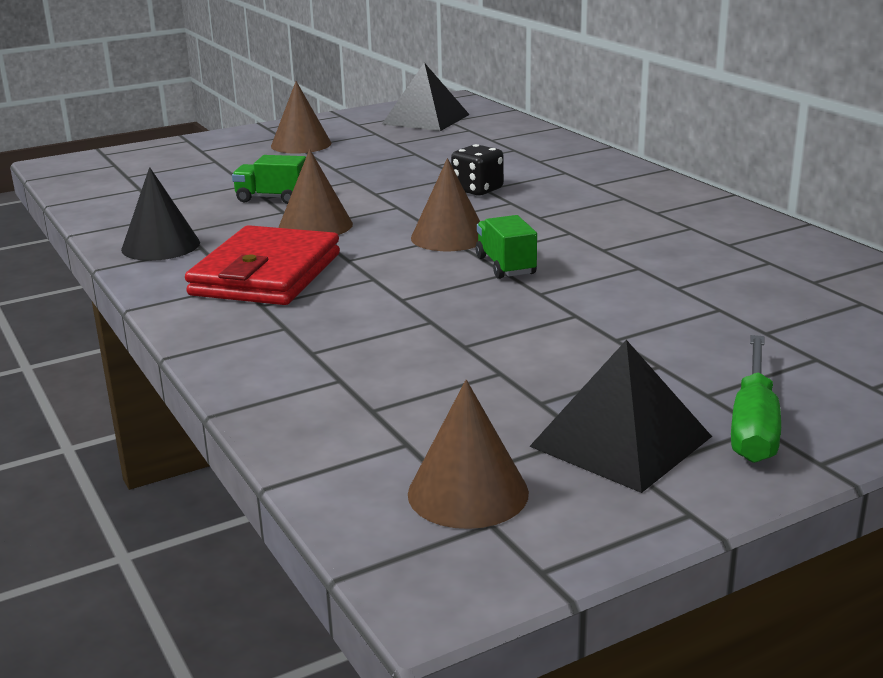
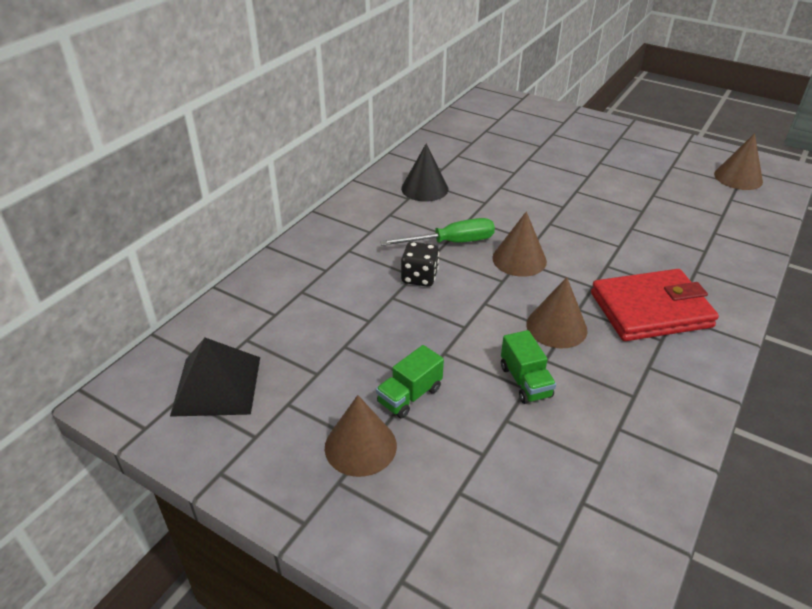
camera: 120 degrees left, 15 degrees up
(160, 246) = (671, 391): black cone -> black cone (424, 188)
(505, 266) = (541, 226): green truck -> green truck (409, 395)
(621, 441) = (666, 158): black pyramid -> none
(753, 424) = (620, 138): green screwdriver -> green screwdriver (451, 242)

